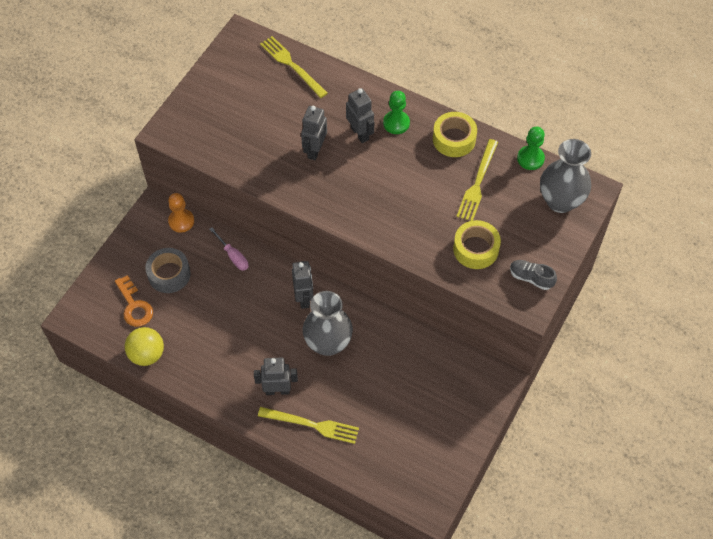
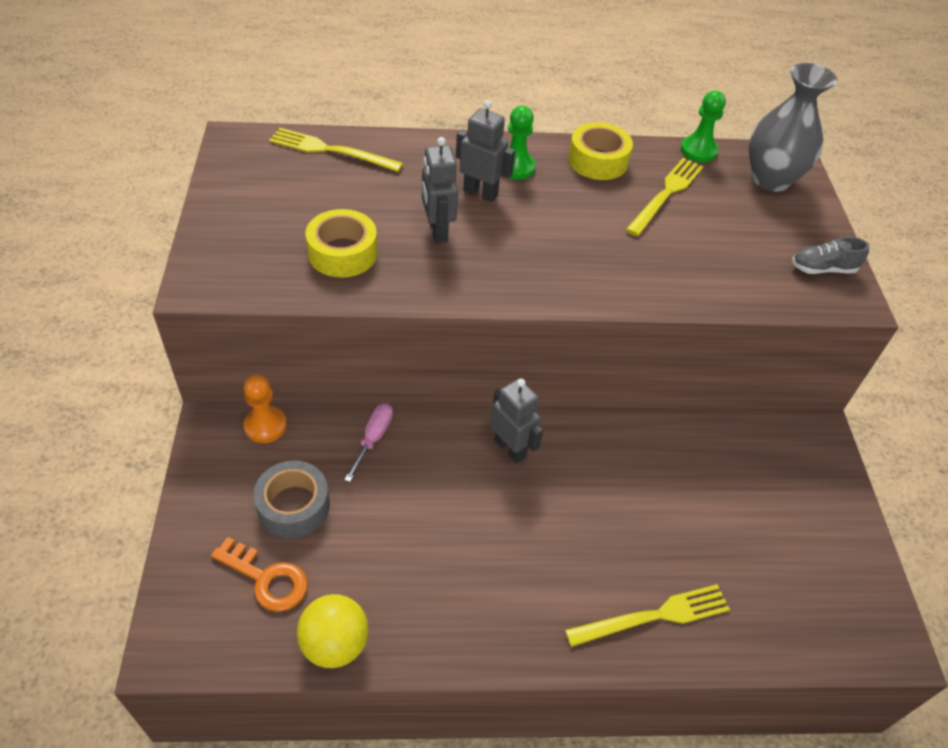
camera: 35 degrees left, 10 degrees down
(233, 256) = (373, 438): pink screwdriver -> pink screwdriver turned 90 degrees counterclockwise
(277, 390) = (569, 592): grey robot -> none
(328, 343) = (586, 491): grey vase -> none
(475, 249) = (732, 264): yellow tape -> yellow tape (342, 253)
(477, 183) = (666, 194): yellow fork -> yellow fork turned 135 degrees counterclockwise

